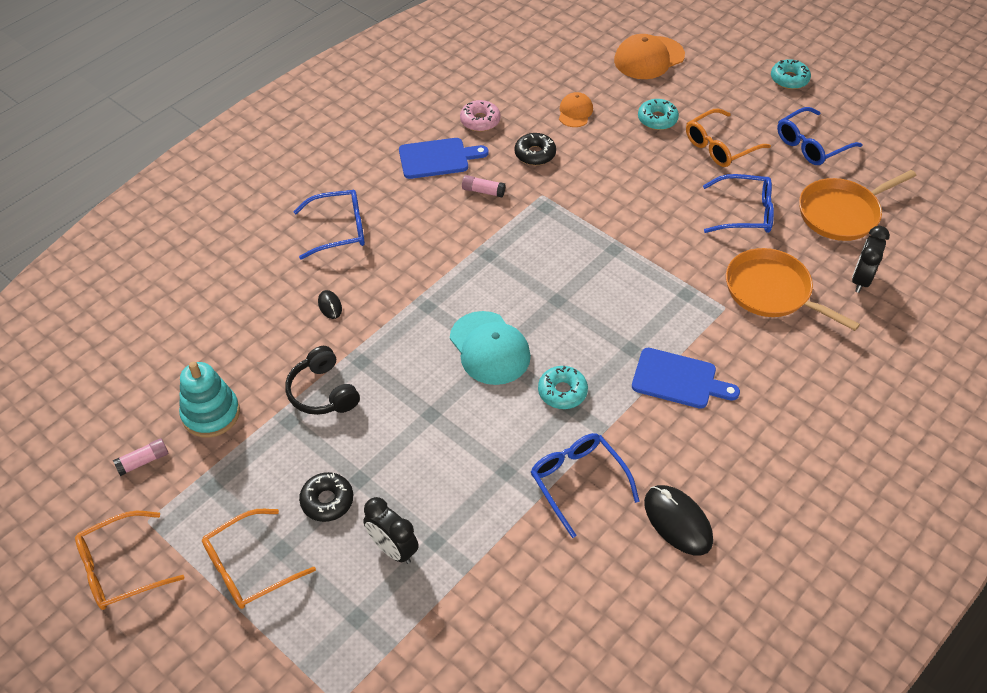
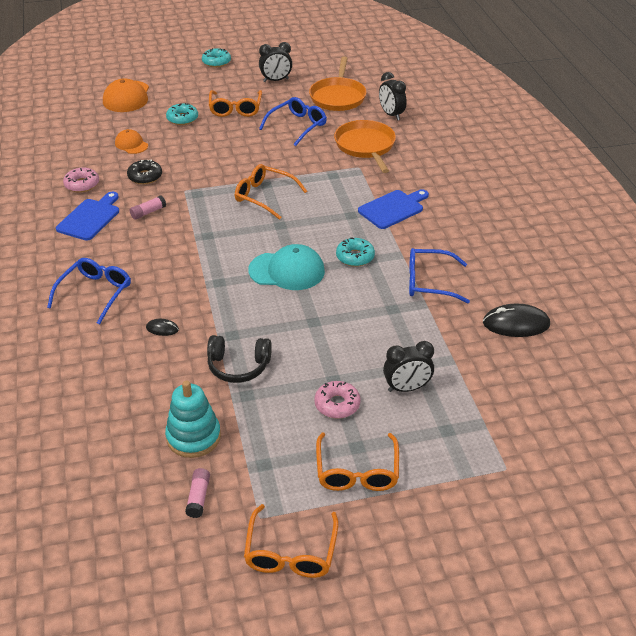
camera: 55 degrees left, 10 degrees down
(327, 501) = (337, 404): black donut -> pink donut
(592, 260) = (265, 197): none -> orange glasses
(677, 521) = (492, 257): black mouse -> black mouse (516, 324)
(771, 291) = (365, 146): orange pan -> orange pan turned 90 degrees clockwise
(811, 144) = (276, 80): blue glasses -> black clock

